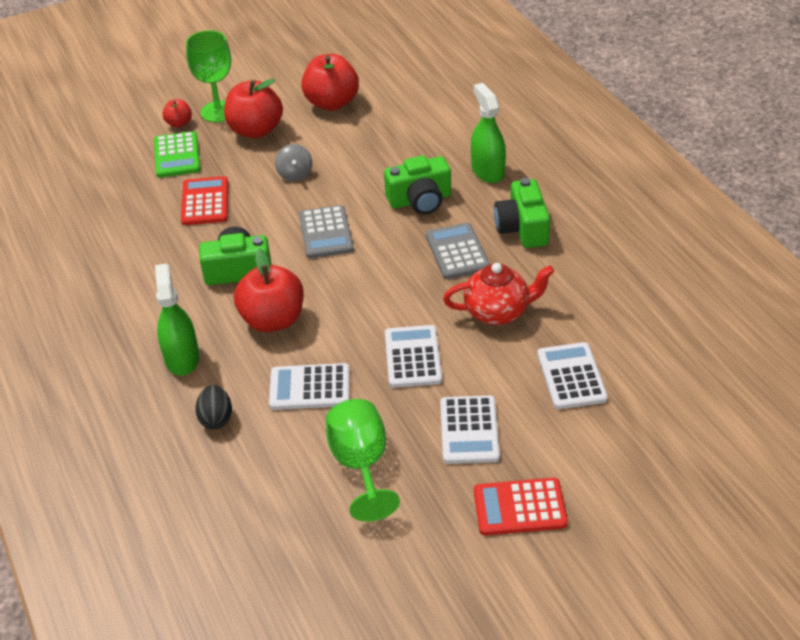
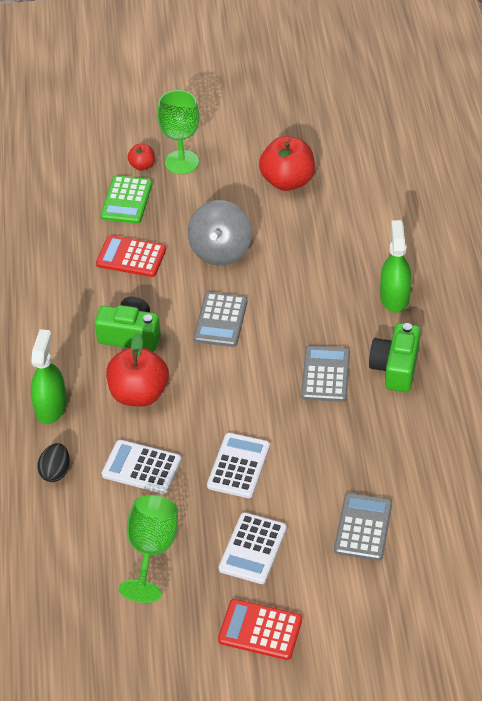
camera: 20 degrees right, 5 degrees up
(205, 202) = (131, 257): red calculator -> red calculator turned 90 degrees counterclockwise
(256, 130) = (206, 192): red apple -> none
(295, 174) = (220, 250): grey spinning top -> grey spinning top, size x1.85
(420, 200) = (318, 311): green camera -> none
(498, 312) = (331, 445): red teapot -> none
(571, 376) = (363, 527): white calculator -> grey calculator

